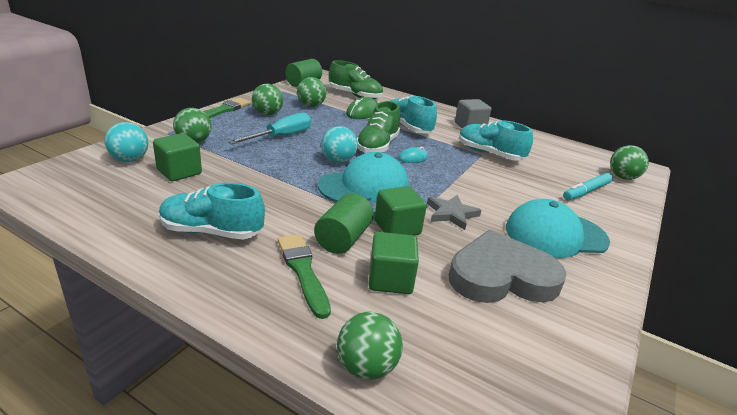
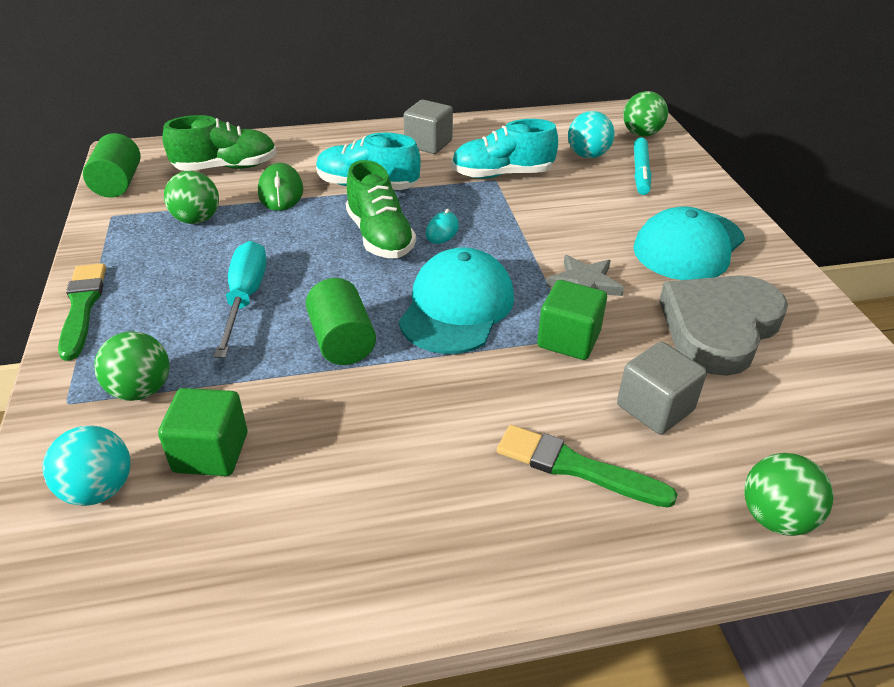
camera: 40 degrees left, 10 degrees up
(211, 232) = (409, 503): turquoise shoe -> none
(267, 114) = (160, 271): green ball -> none
(338, 160) = (373, 290): turquoise ball -> turquoise ball (588, 155)
(343, 239) = (546, 395): green cylinder -> green cylinder (342, 341)
(390, 279) = (655, 408): green cube -> grey cube

